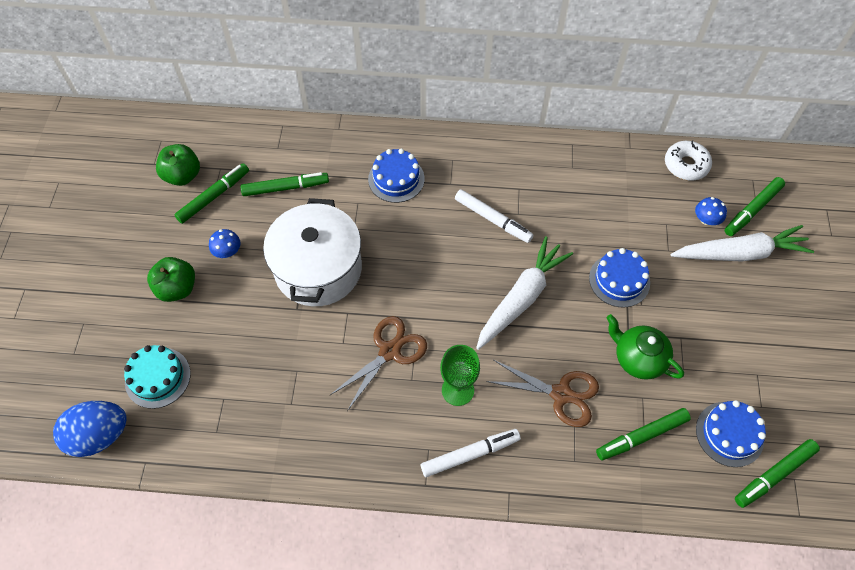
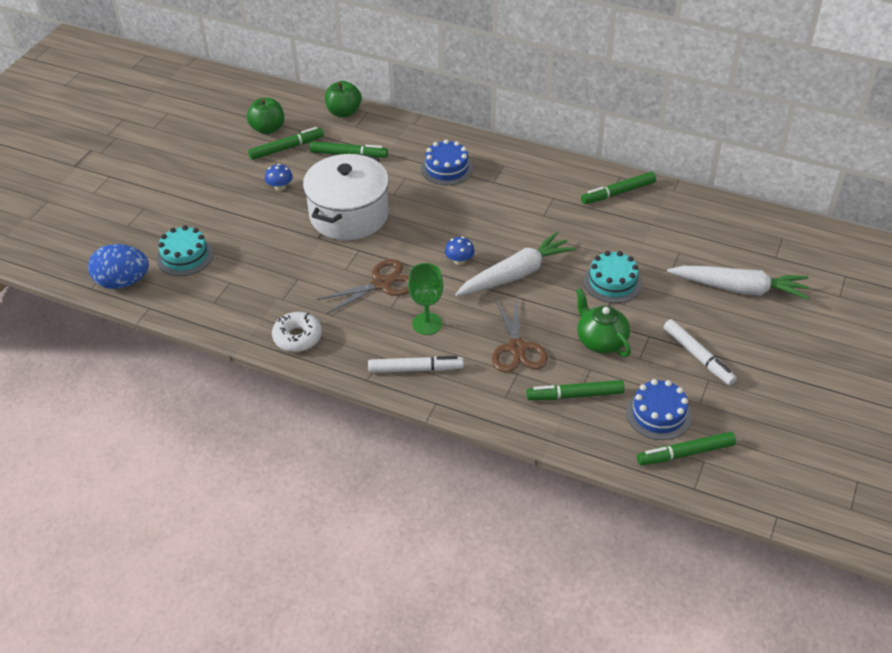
camera: 20 degrees right, 15 degrees down
(177, 288) = (227, 202): green apple -> green apple (344, 112)
(493, 219) = (518, 214): white marker -> white marker (698, 356)
(561, 394) = (517, 348): brown scissors -> brown scissors turned 45 degrees clockwise
(619, 280) = (612, 282): blue cake -> turquoise cake
(686, 165) = (721, 214): white donut -> white donut (297, 337)
(706, 219) = (719, 257): blue mushroom -> blue mushroom (459, 260)
(752, 210) = (769, 260): green marker -> green marker (618, 193)

